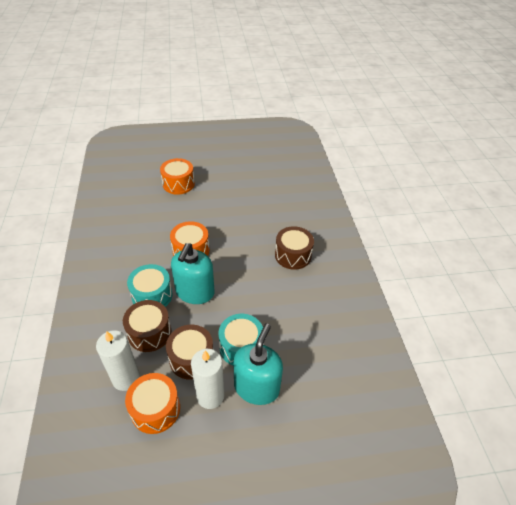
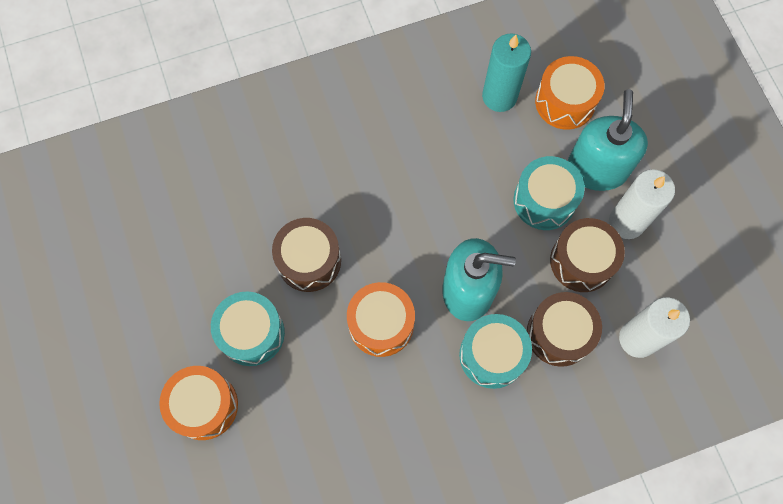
camera: 100 degrees left, 25 degrees up
(155, 409) = (665, 284): orange drum -> orange drum (565, 102)
(206, 202) = (251, 333): none -> turquoise drum
(256, 387) = (597, 168): turquoise soap dispenser -> turquoise soap dispenser turned 90 degrees clockwise
(293, 255) = (353, 158): brown drum -> brown drum (309, 261)
(324, 338) = (499, 96): none -> turquoise candle

